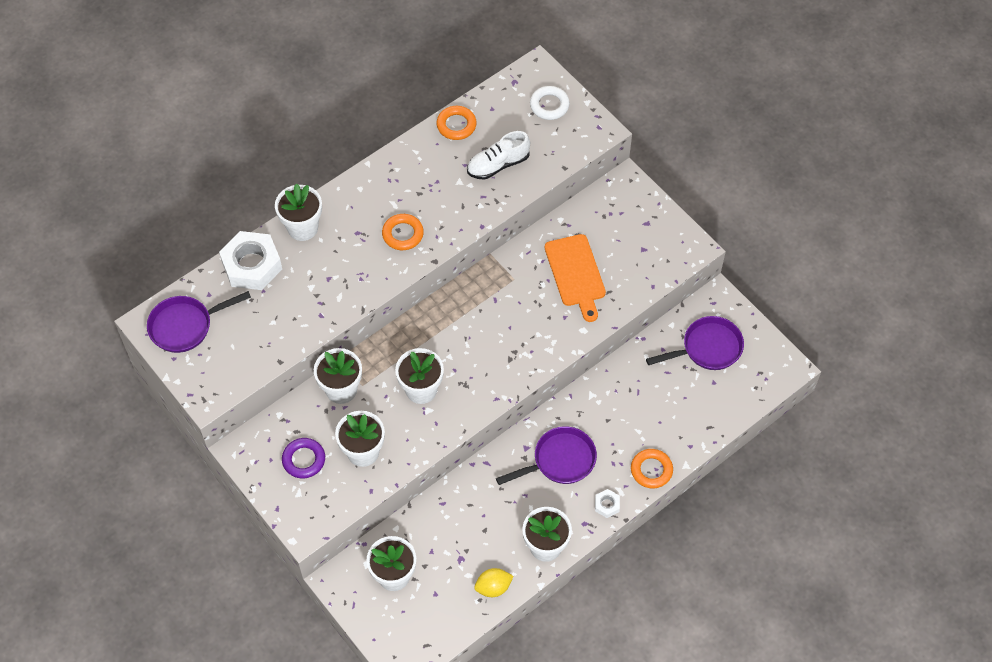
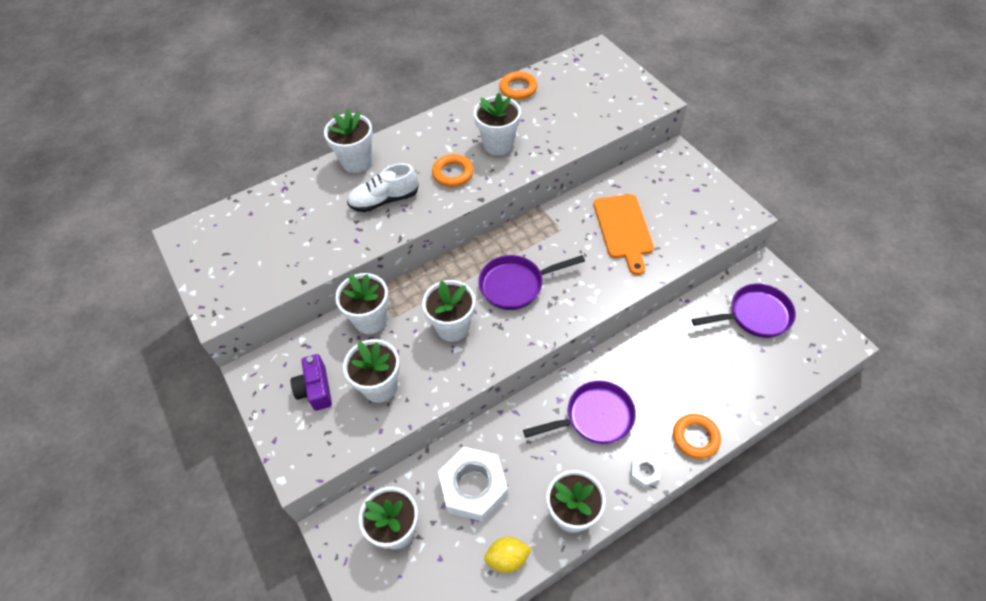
camera: 10 degrees right, 5 degrees down
(185, 326) = (218, 240): purple pan -> purple pan (516, 285)
(252, 265) = (299, 190): white nut -> white nut (473, 487)
(304, 460) = (315, 389): purple ring -> purple camera
(444, 197) = (498, 145): none -> white flower pot
(498, 164) = (554, 121): white shoe -> white shoe (384, 200)
(549, 105) = (607, 78): white ring -> none

